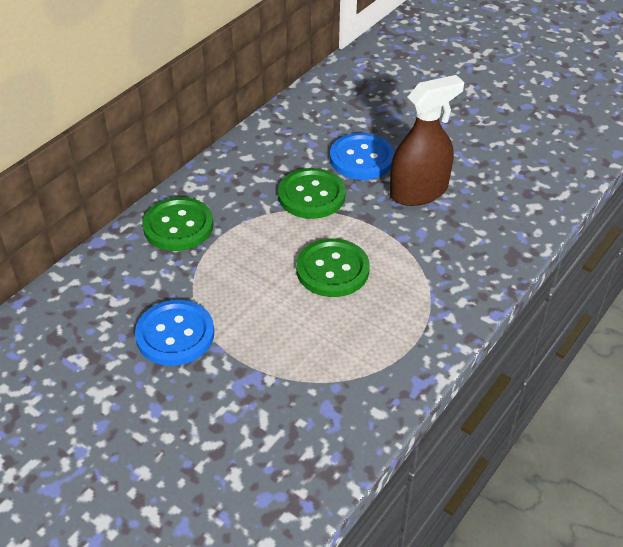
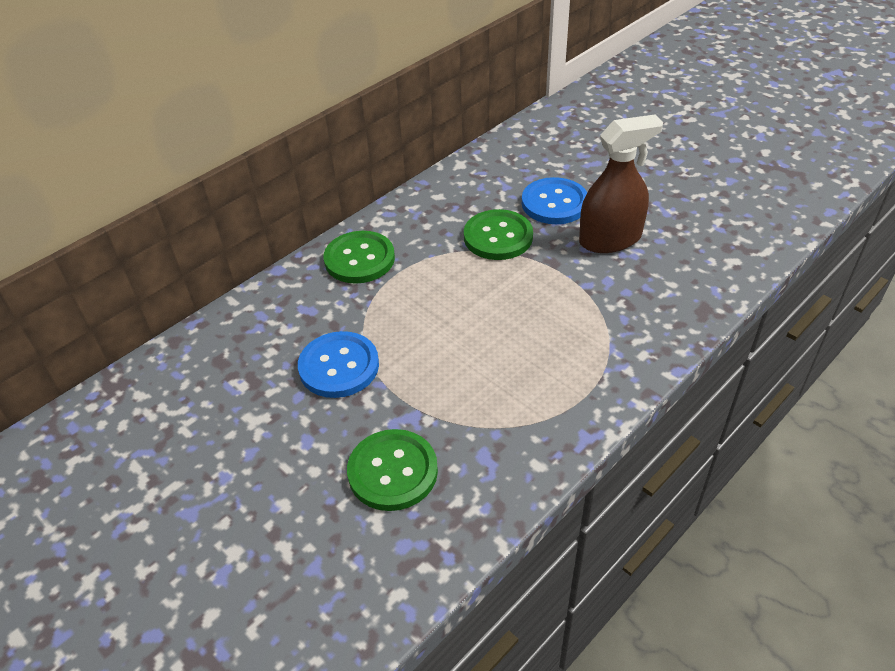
camera: 10 degrees right, 0 degrees up
(332, 270) = (509, 312): green button -> green button (393, 471)

